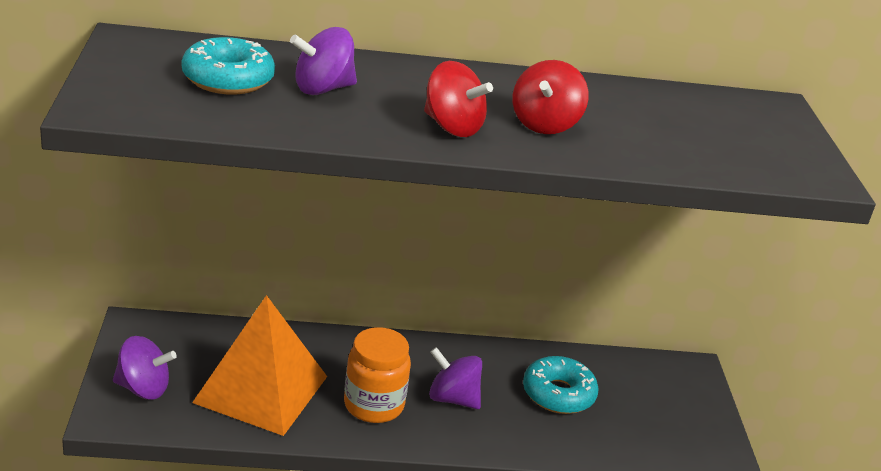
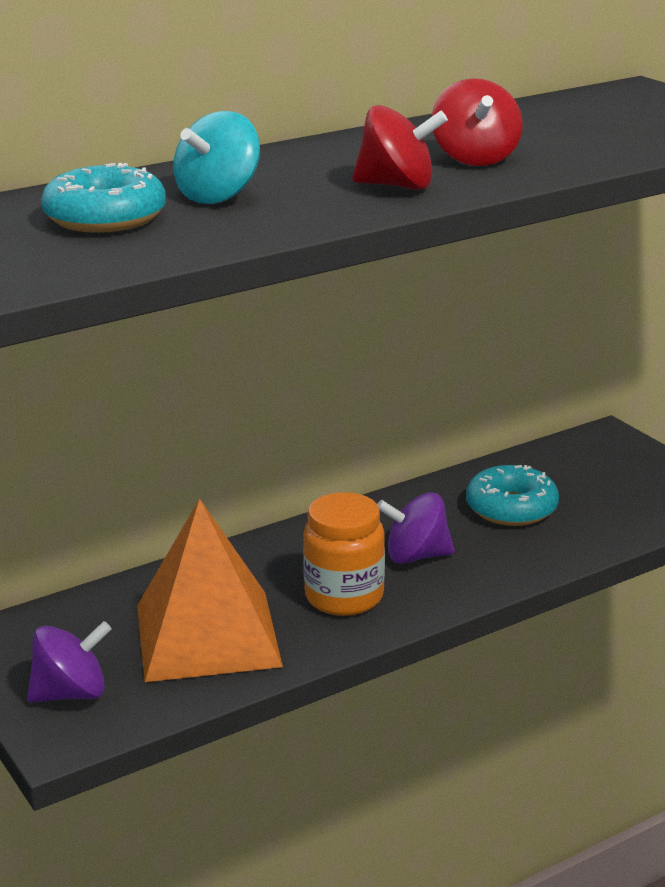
camera: 25 degrees left, 5 degrees down
(323, 89) = (218, 196): purple spinning top -> turquoise spinning top

